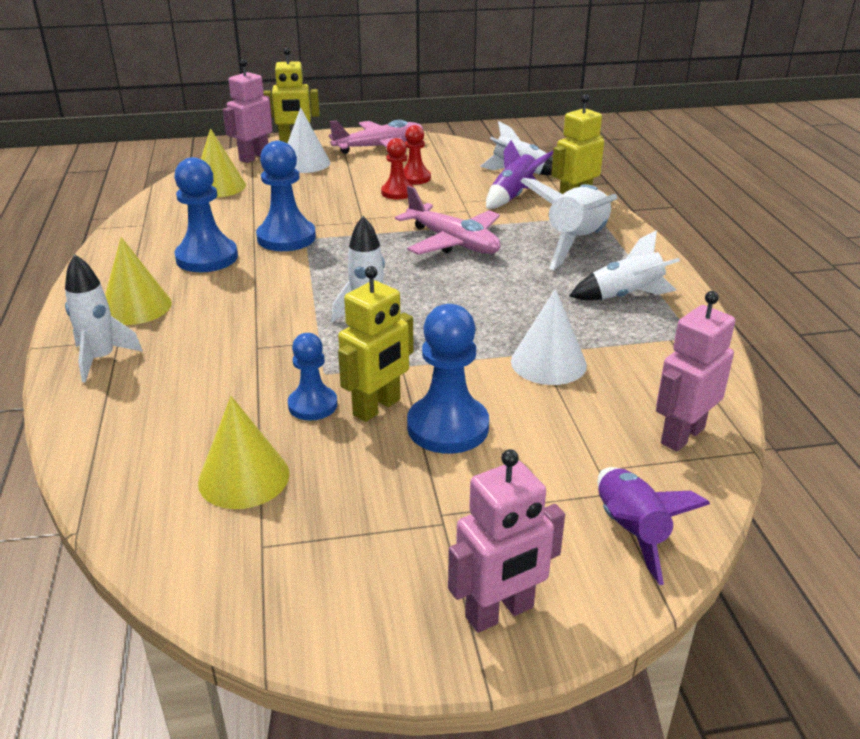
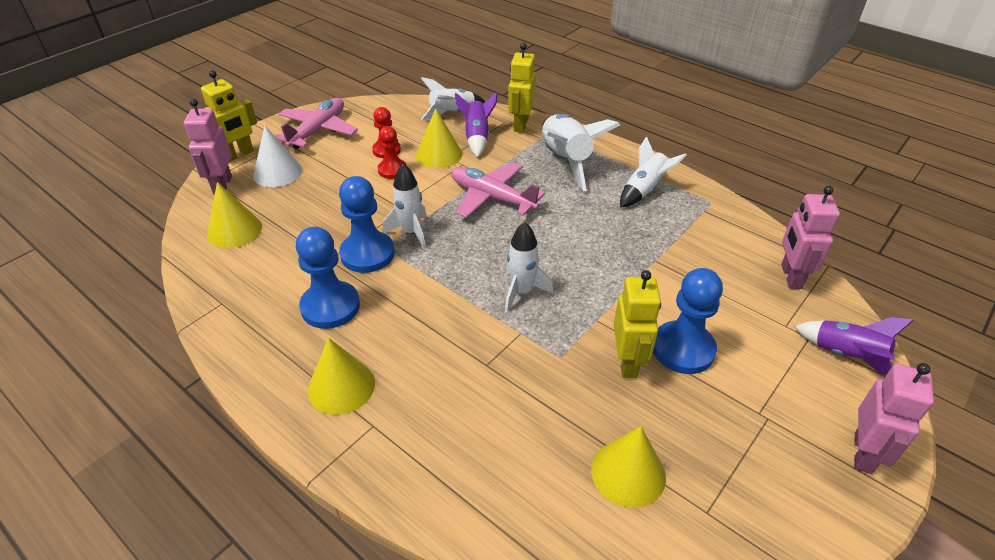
camera: 40 degrees left, 10 degrees up
(101, 359) = (387, 451): white rocket -> white rocket (411, 232)
(312, 405) = (589, 387): blue pawn -> none
(453, 242) = (492, 198): pink plane -> pink plane turned 150 degrees counterclockwise
(456, 196) = (439, 154): none -> yellow cone
(548, 363) = (670, 266): white cone -> none

